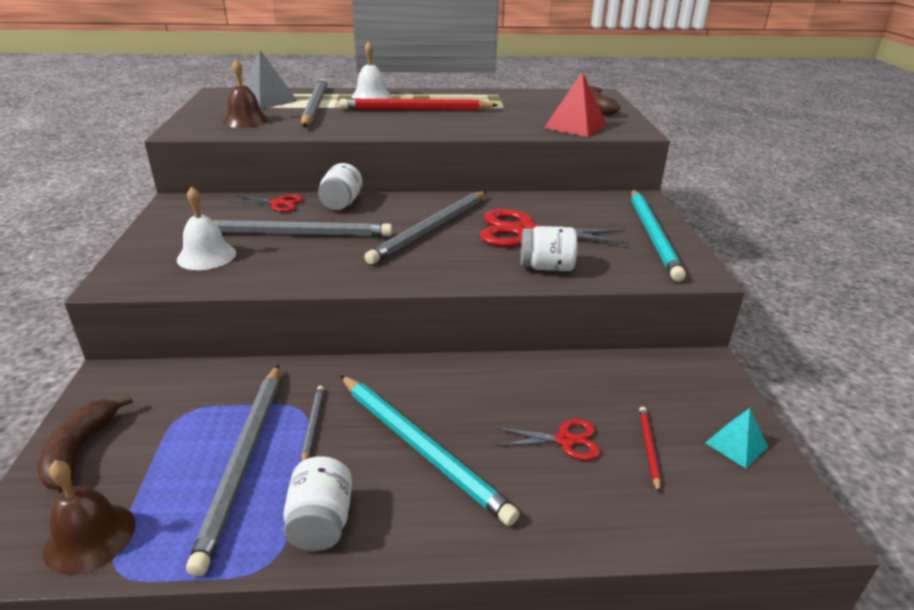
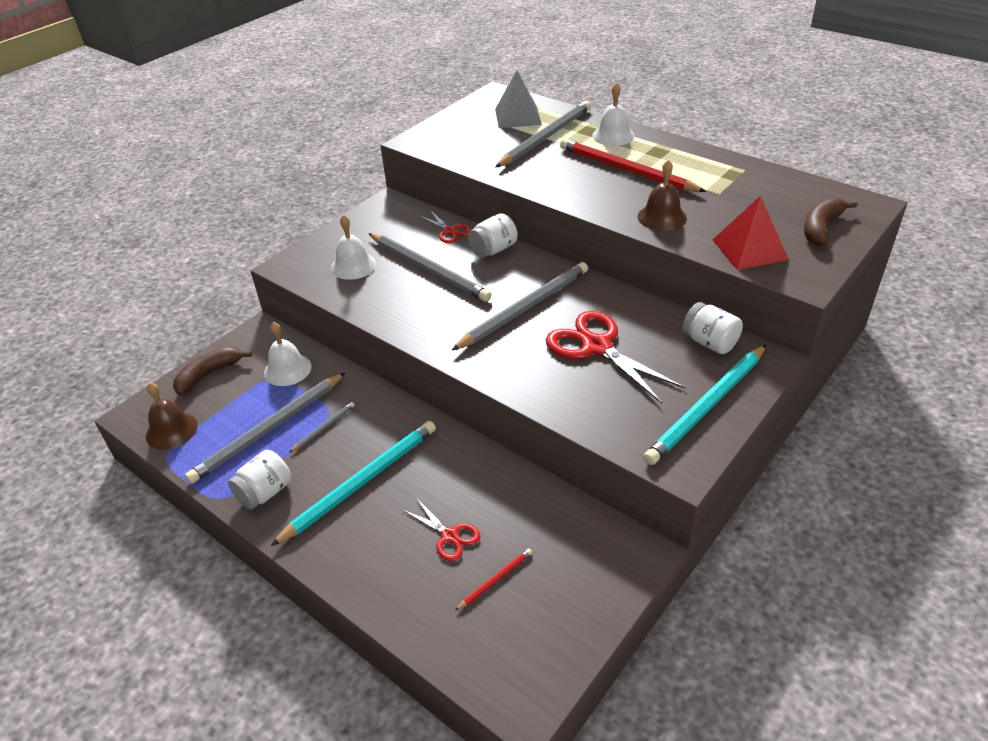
camera: 45 degrees right, 10 degrees up
(195, 396) = (287, 369): none -> white bell
(245, 120) = (471, 141): brown bell -> brown bell (662, 217)
(421, 448) = (361, 482): turquoise pencil -> turquoise pencil turned 135 degrees counterclockwise
(430, 229) = (525, 308): grey pencil -> grey pencil turned 150 degrees clockwise
(546, 267) = (561, 391): white jar -> white jar (710, 342)
(736, 445) = (561, 623): turquoise pyramid -> none

